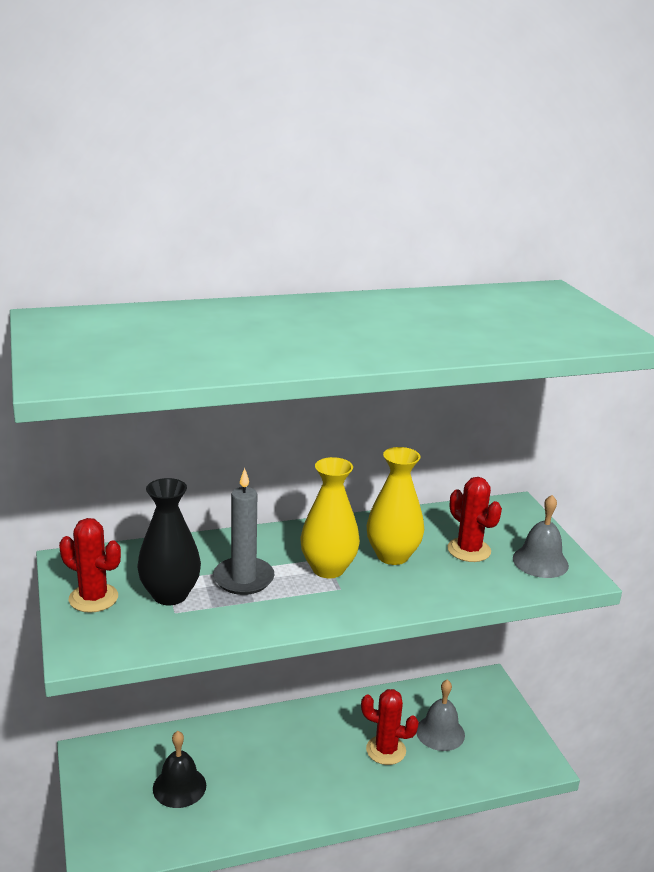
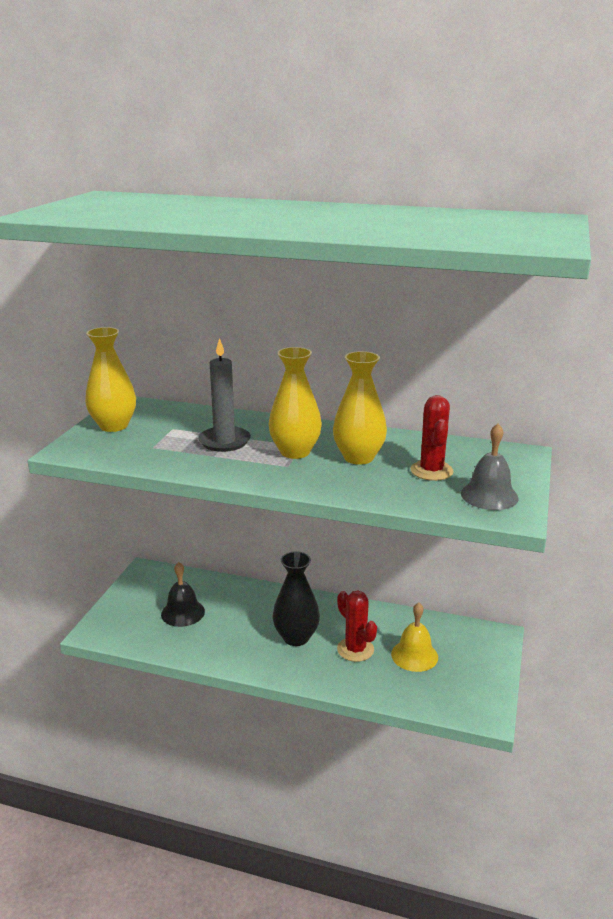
camera: 35 degrees right, 0 degrees up
(93, 598) = (114, 426): red cactus -> yellow vase
(170, 595) = (163, 437): black vase -> black vase (296, 637)
(440, 732) = (414, 655): grey bell -> yellow bell

